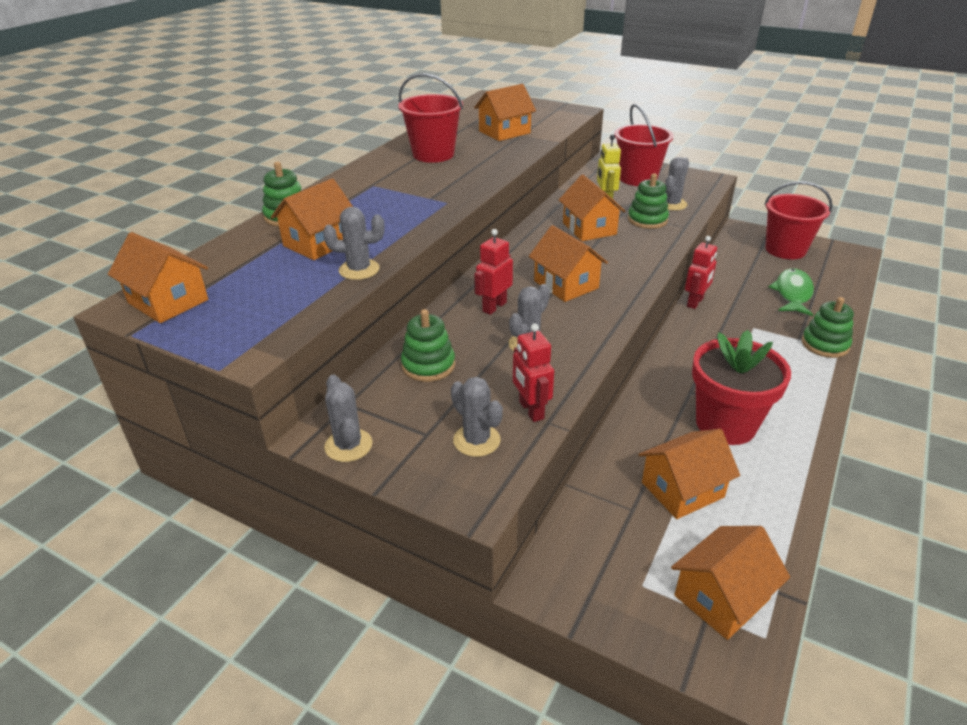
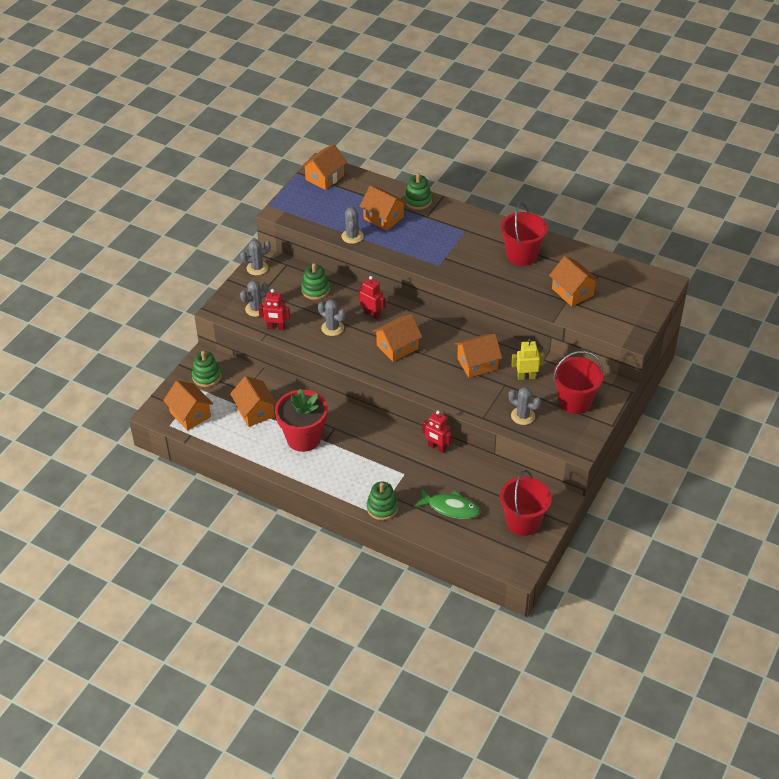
camera: 90 degrees right, 10 degrees up
(531, 410) = (276, 327): red robot -> red robot turned 150 degrees counterclockwise
(647, 220) = (493, 397): green stacking toy -> green stacking toy (207, 376)

